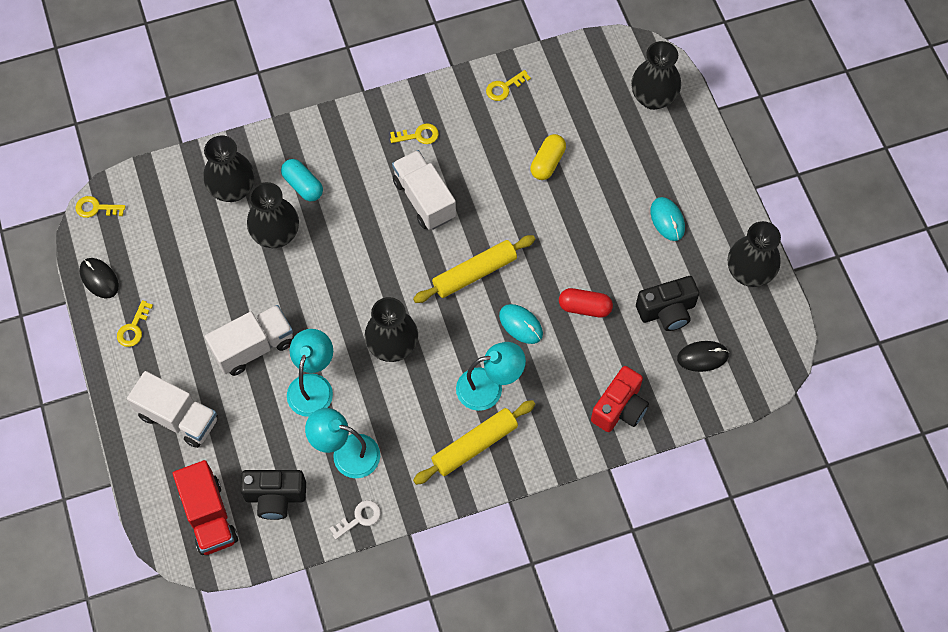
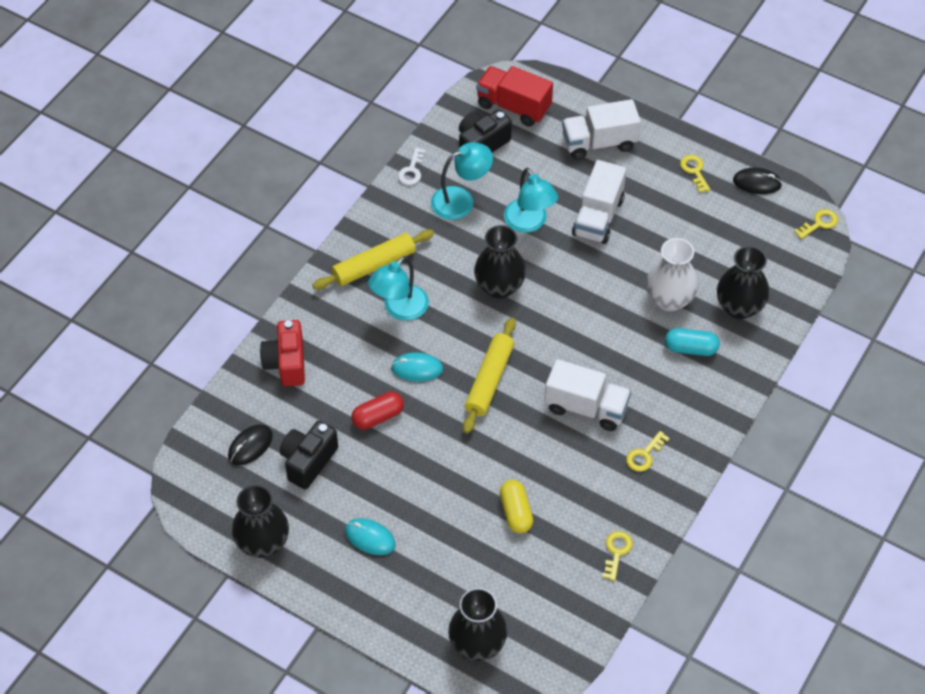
camera: 140 degrees right, 10 degrees down
(276, 235) = (669, 299): black vase -> white vase
(475, 445) = (374, 265): yellow rolling pin -> yellow rolling pin turned 45 degrees clockwise

